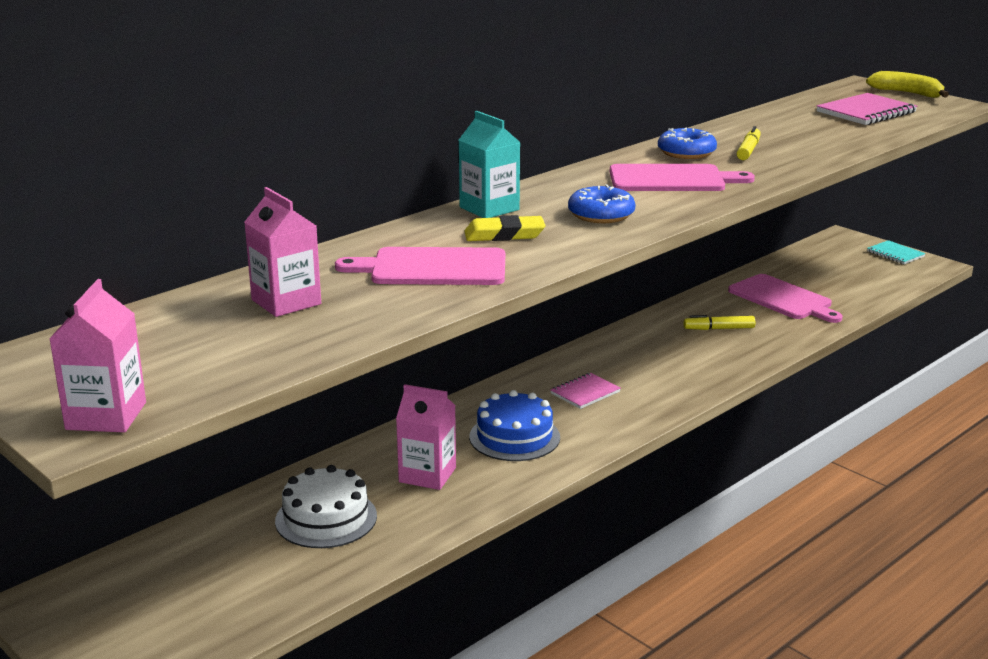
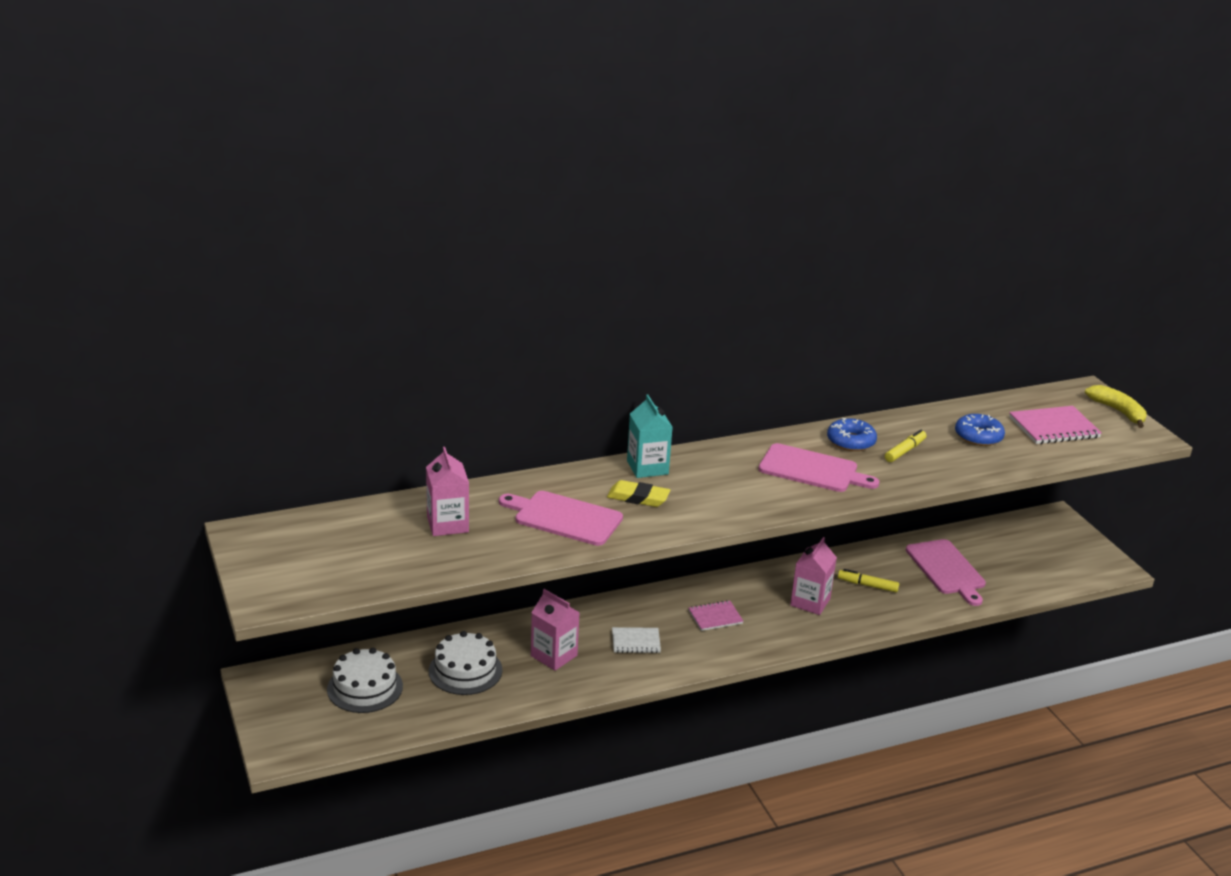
camera: 20 degrees right, 5 degrees up
(106, 416) = (288, 591): pink carton -> pink carton (810, 602)
(201, 572) = (365, 687): none -> white cake
(514, 437) = (636, 642): blue cake -> white notebook
(601, 215) = (725, 495): blue donut -> blue donut (978, 436)
(895, 254) = (1090, 547): turquoise notebook -> none

